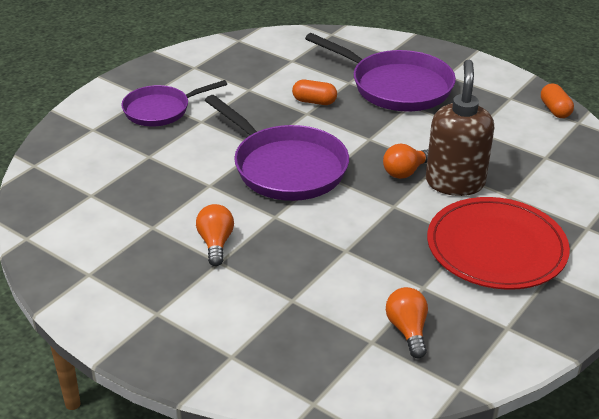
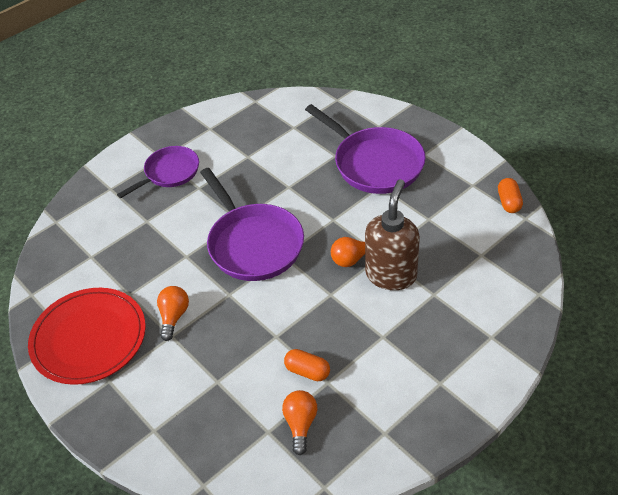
camera: 15 degrees right, 10 degrees up
(160, 110) = (169, 173): purple pan -> purple pan turned 150 degrees clockwise
(314, 101) = (299, 174): orange capsule -> orange capsule (307, 371)
(496, 247) = (403, 348): red plate -> red plate (89, 338)

